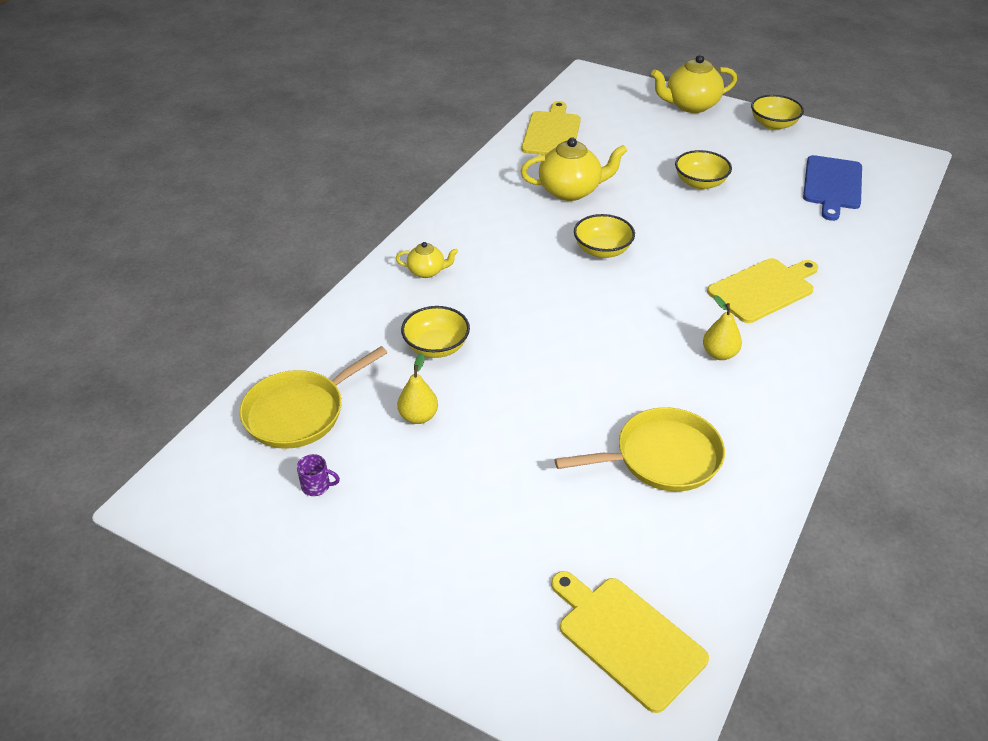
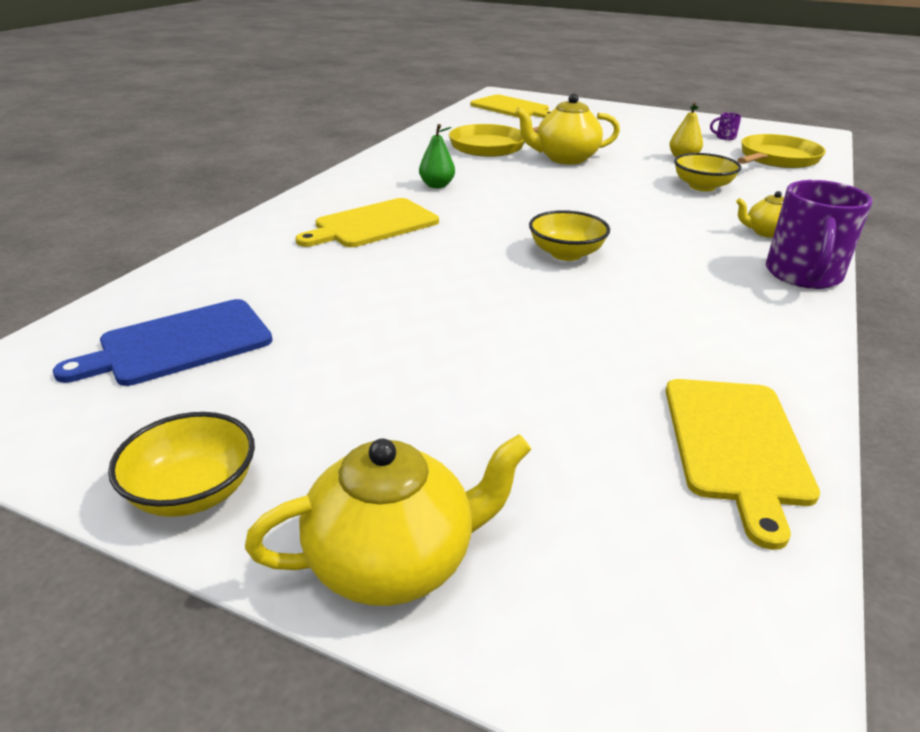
camera: 175 degrees right, 10 degrees down
(437, 225) = (803, 275): none -> purple mug
(571, 191) = (638, 323): yellow teapot -> yellow teapot (565, 158)
(700, 183) = (418, 341): yellow bowl -> none
(719, 354) = (437, 185): yellow pear -> green pear
(832, 185) = (179, 344): blue cutting board -> blue cutting board turned 135 degrees counterclockwise

